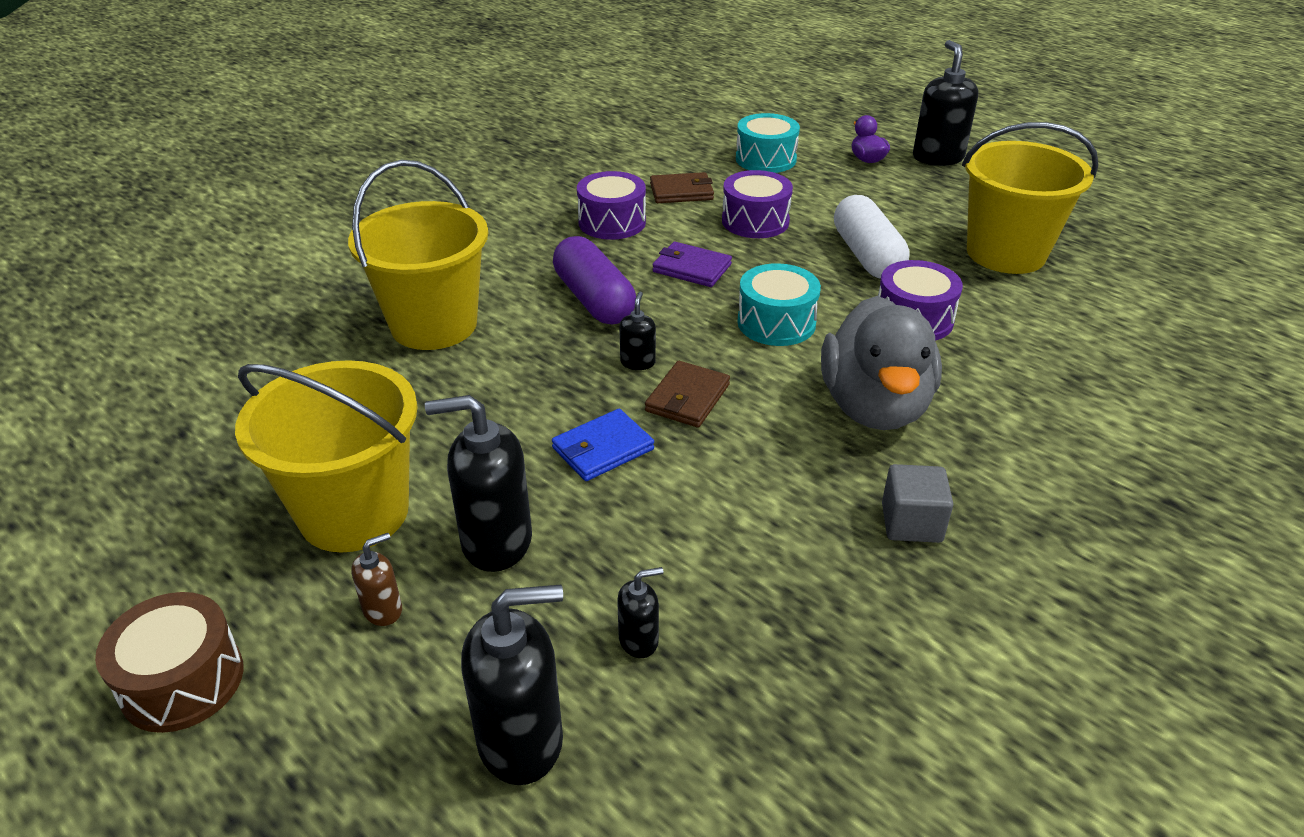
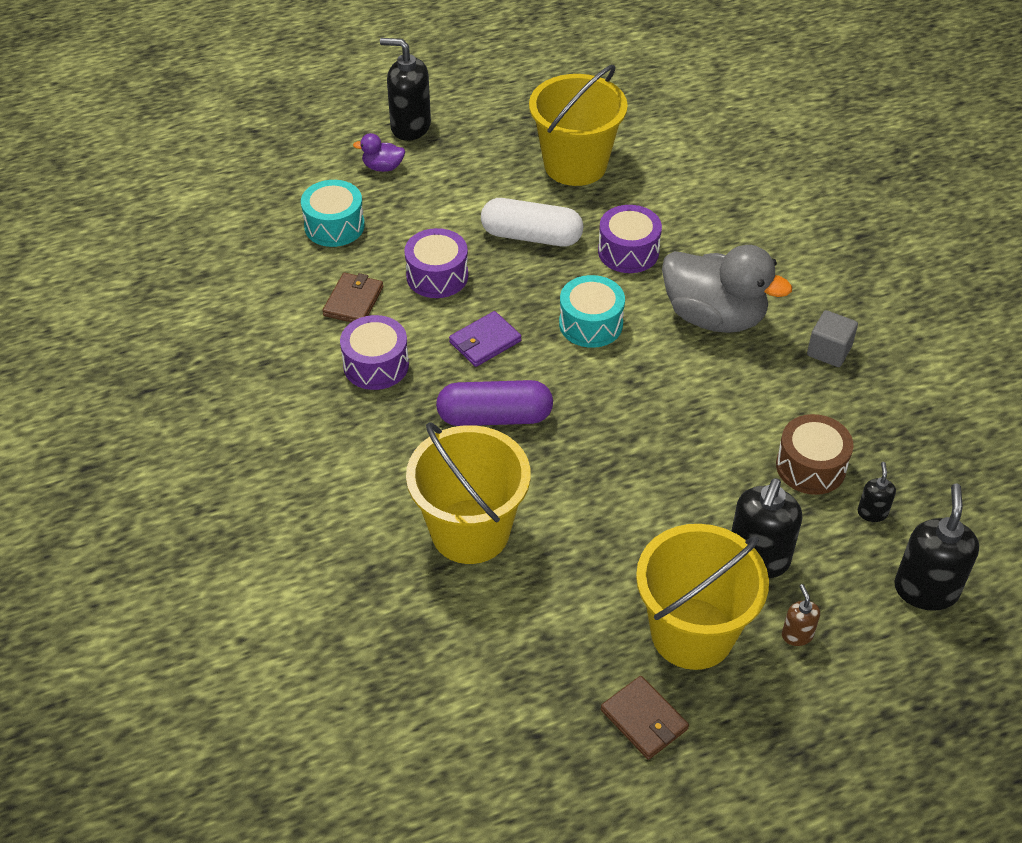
camera: 65 degrees left, 10 degrees up
(182, 681) = (818, 757): brown drum -> brown drum (810, 466)
(603, 449) = (689, 473): blue wallet -> none
(638, 362) = (597, 419): black soap dispenser -> none
(687, 398) = (655, 407): brown wallet -> brown wallet (644, 720)

